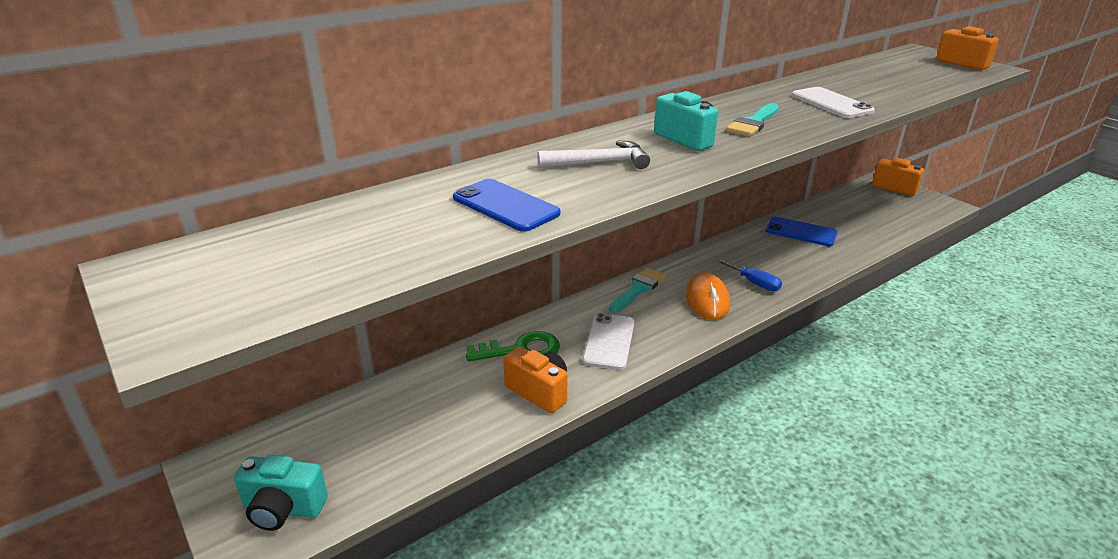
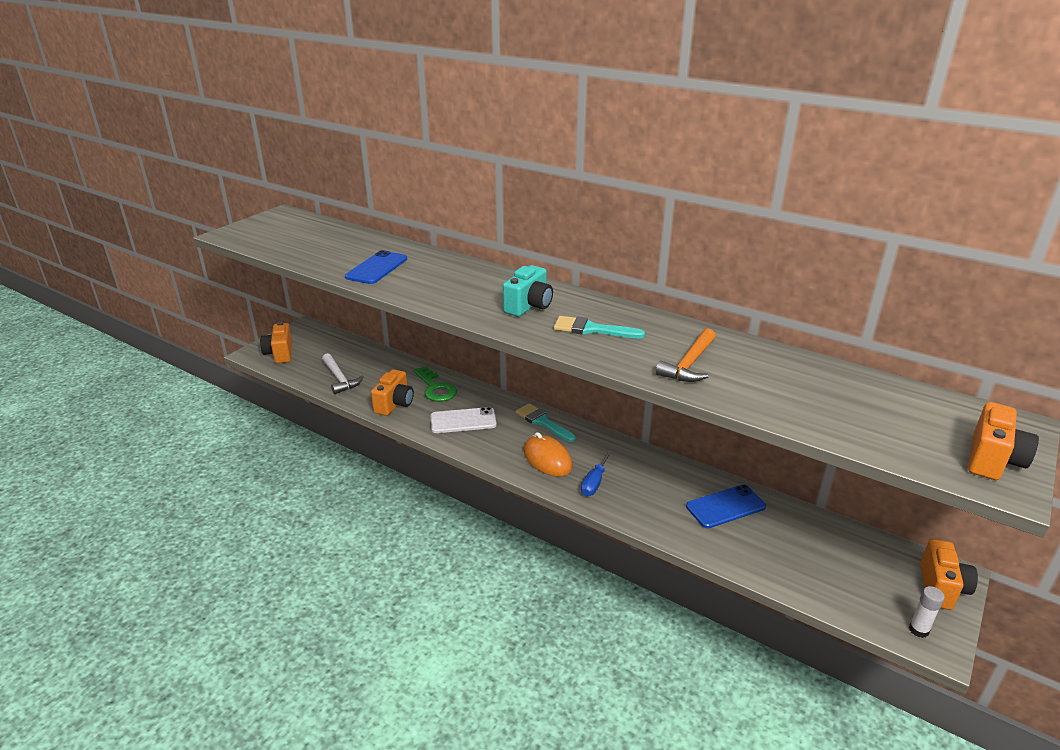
camera: 70 degrees right, 0 degrees up
(283, 509) = (280, 354): turquoise camera -> orange camera
(599, 163) = (459, 283): white hammer -> white hammer (340, 378)
(638, 289) = (542, 422): turquoise brush -> turquoise brush turned 150 degrees counterclockwise
(707, 300) = (547, 459): orange mouse -> orange mouse turned 75 degrees clockwise
(800, 232) = (725, 506): blue phone -> blue phone turned 60 degrees clockwise
(831, 103) = (689, 364): white phone -> orange hammer
(935, 206) = (918, 630): none -> white glue stick

